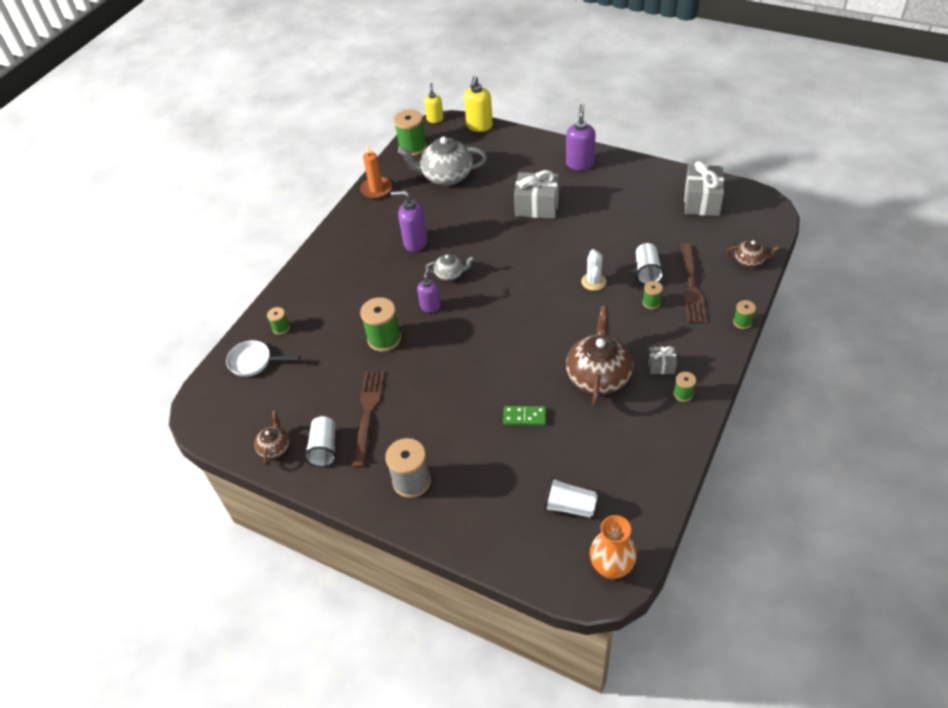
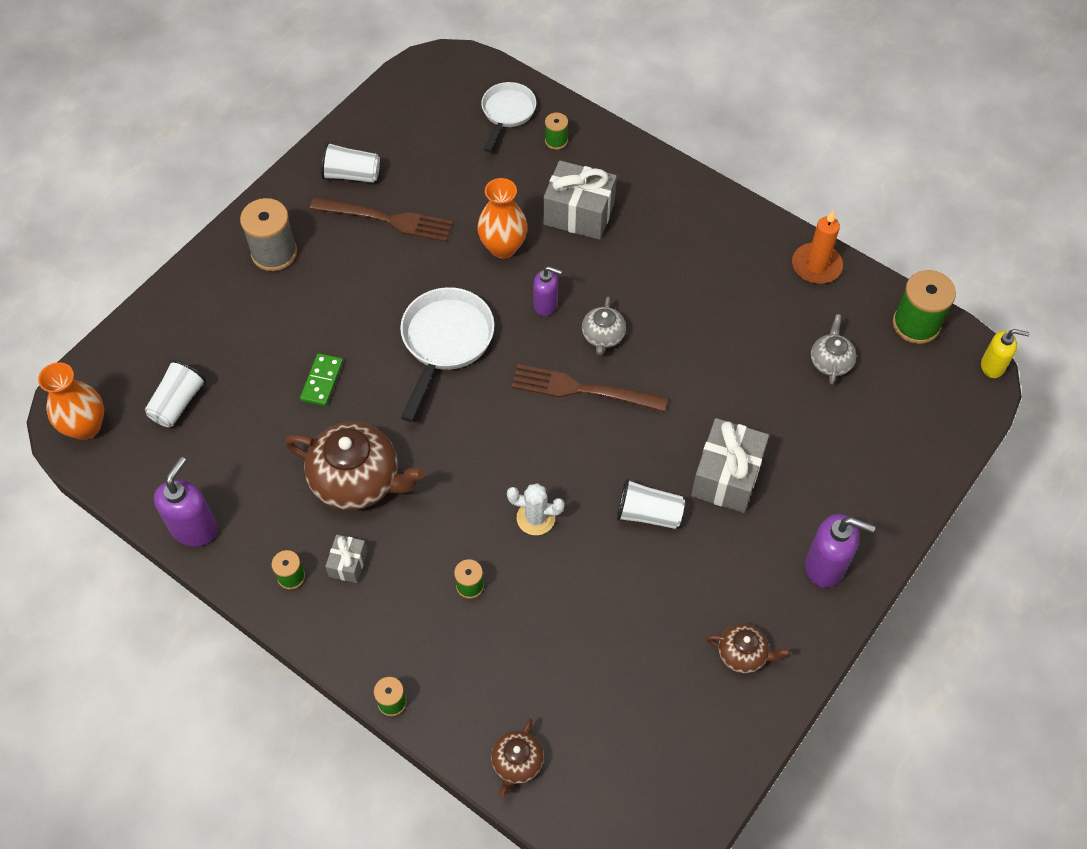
camera: 95 degrees right, 10 degrees up
(275, 448) = (369, 130): brown teapot -> brown teapot (743, 654)
(384, 339) = (503, 247): green spool -> orange vase
(415, 242) = (682, 302): purple soap dispenser -> purple soap dispenser (194, 528)
(446, 176) = (830, 362): grey teapot -> grey teapot, size x0.51
(473, 353) = (445, 342): none -> white pan
(479, 126) = (961, 430): yellow soap dispenser -> none
(647, 272) = (536, 598): white cup -> white cup (648, 514)
(692, 287) = (485, 654): brown fork -> brown fork (581, 389)
(701, 201) = (681, 737): grey gift -> grey gift (579, 214)

